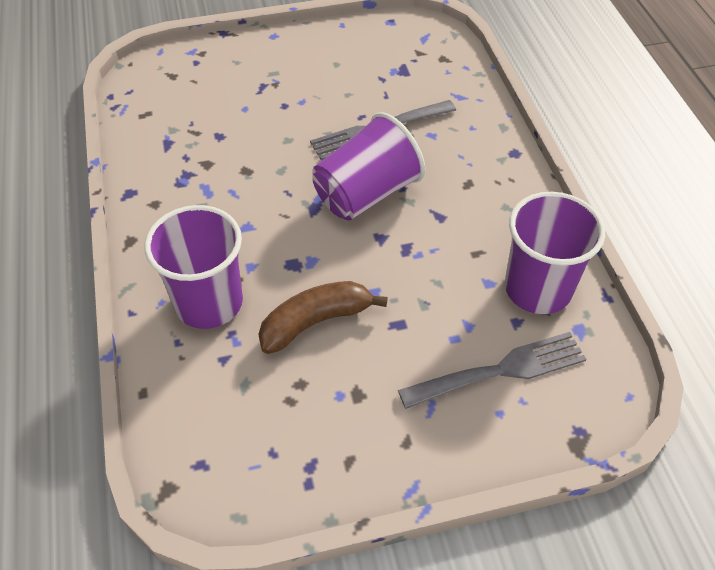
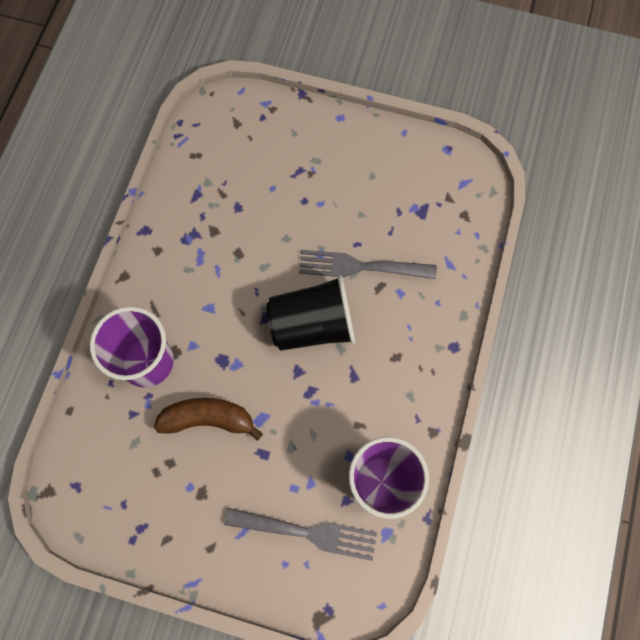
camera: 30 degrees right, 20 degrees up
(366, 194) = (312, 325): purple cup -> black cup

